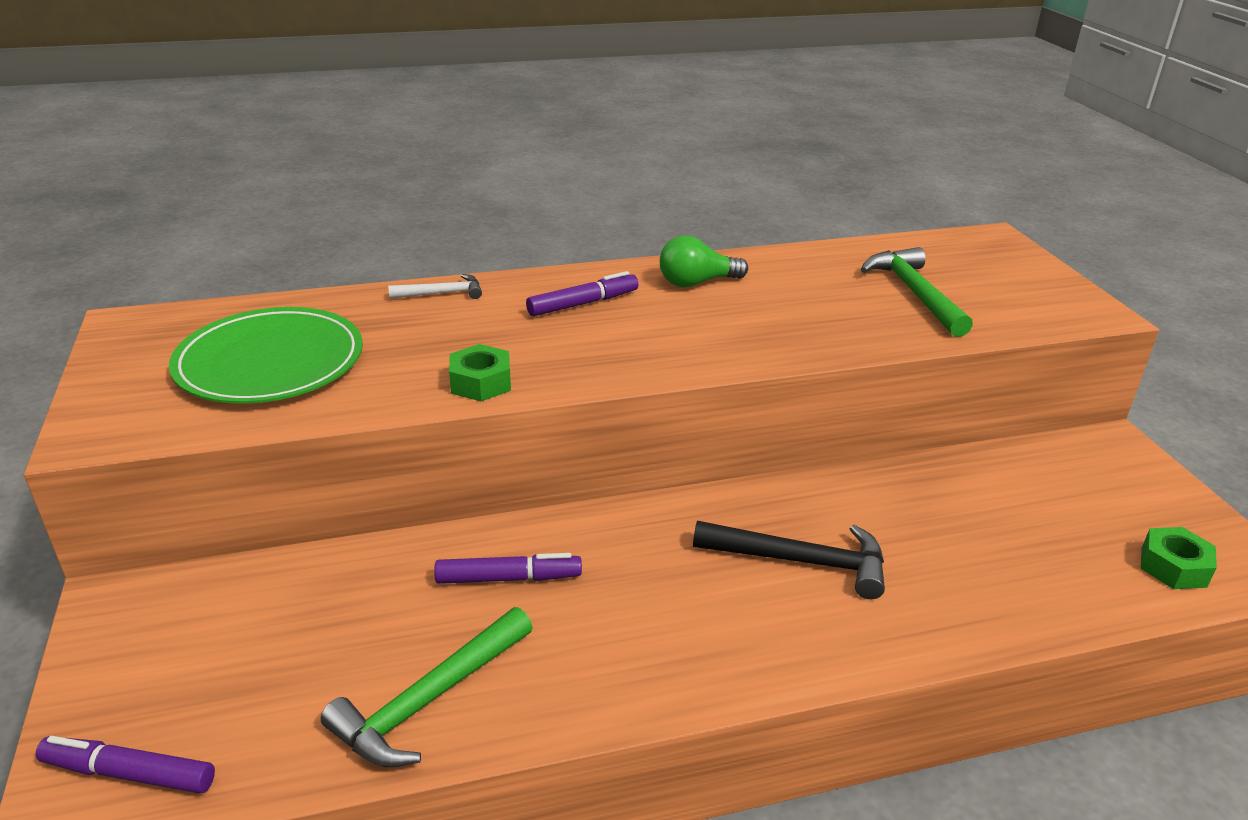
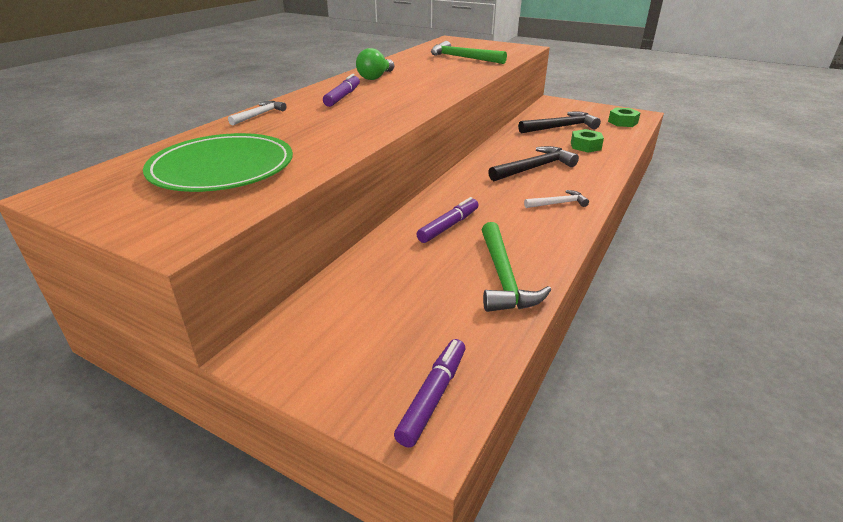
camera: 45 degrees left, 0 degrees up
(129, 773) = (433, 396): purple marker -> purple marker turned 150 degrees clockwise
(481, 382) = (363, 132): green nut -> green nut (585, 146)
(711, 647) = (558, 203): none -> white hammer
(1011, 509) = (561, 127): none -> black hammer

